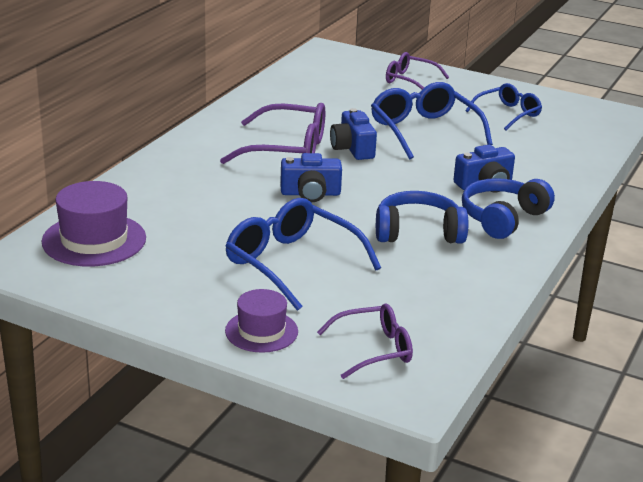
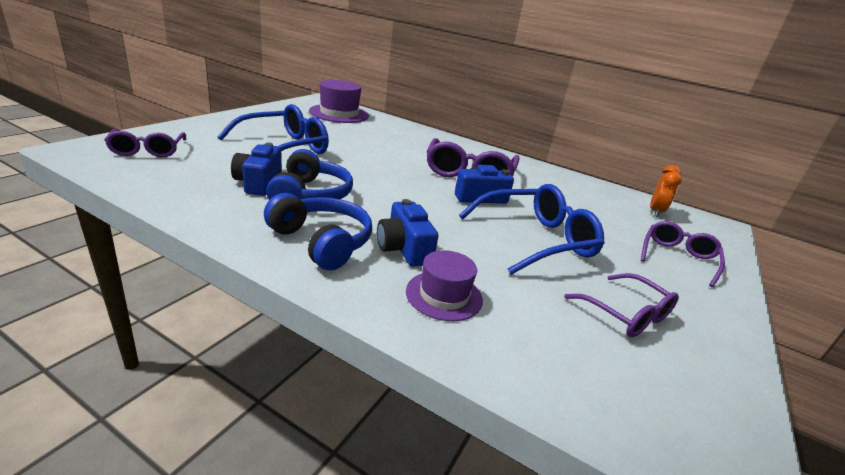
camera: 90 degrees right, 0 degrees up
(261, 331) = (205, 129): purple hat -> purple hat (444, 295)
(310, 193) = (390, 169): blue camera -> blue camera (258, 183)
(319, 70) = (655, 211): none -> orange clock
(508, 114) = (626, 314): blue glasses -> purple glasses

